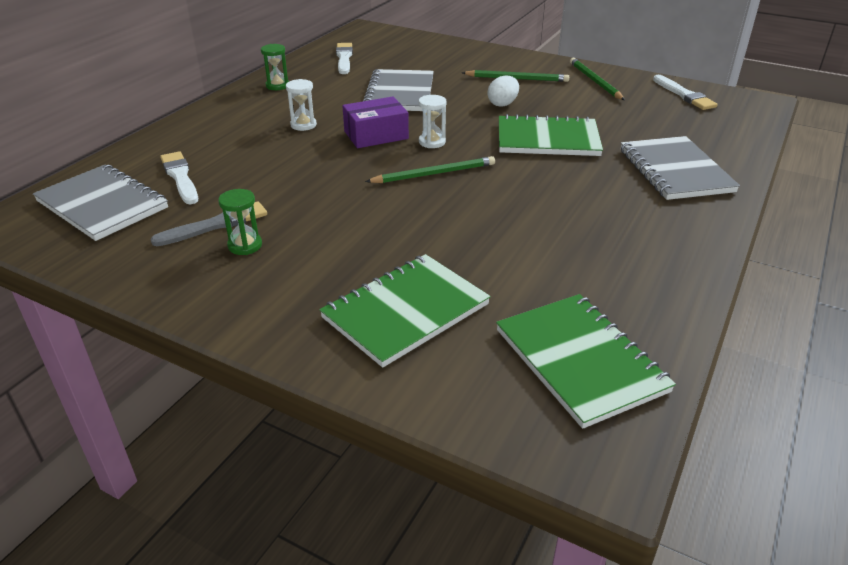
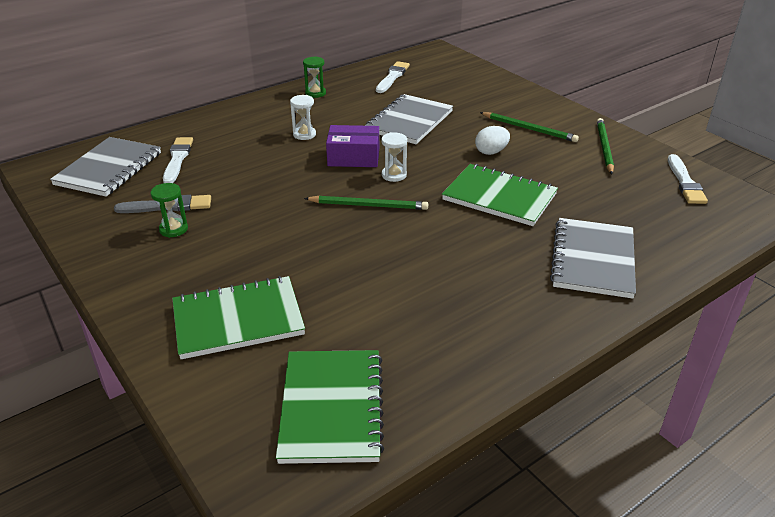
camera: 25 degrees right, 0 degrees up
(102, 205) = (109, 169): grey notebook -> grey notebook turned 45 degrees clockwise

